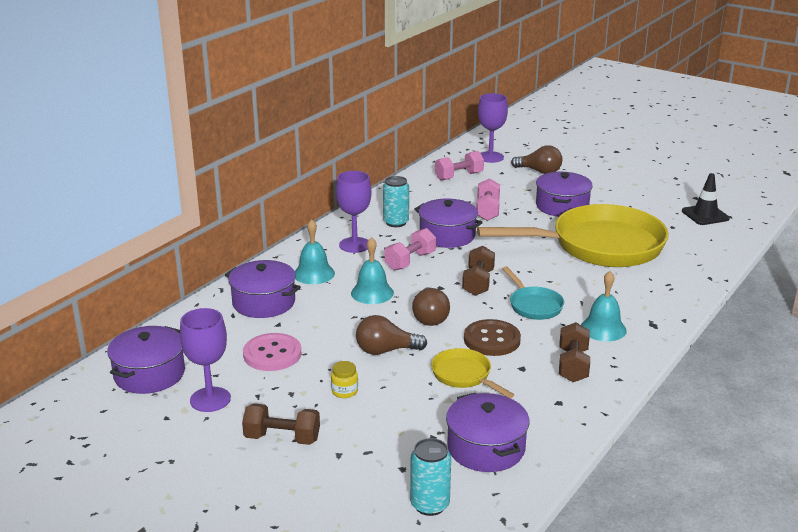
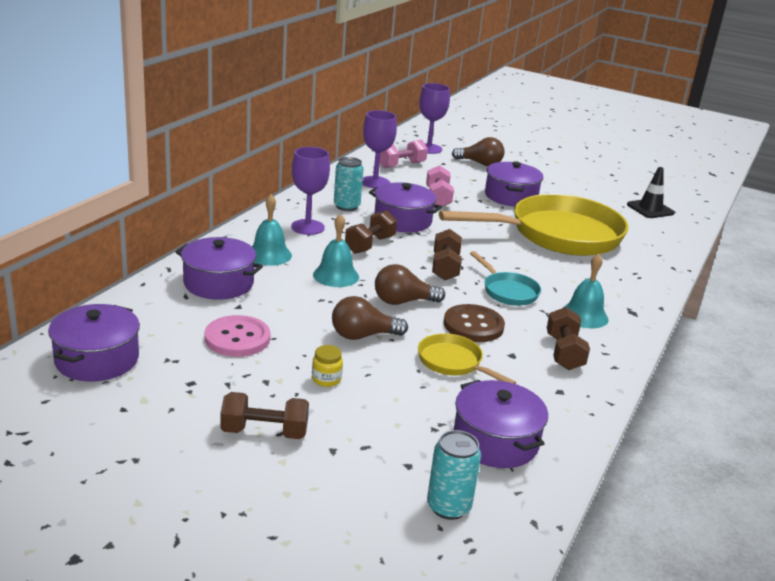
camera: 10 degrees left, 0 degrees up
(210, 399) = (173, 388): purple goblet -> purple goblet (375, 182)
(410, 261) = (370, 245): pink dumbbell -> brown dumbbell
(430, 317) = (403, 302): brown light bulb -> brown light bulb turned 90 degrees clockwise

